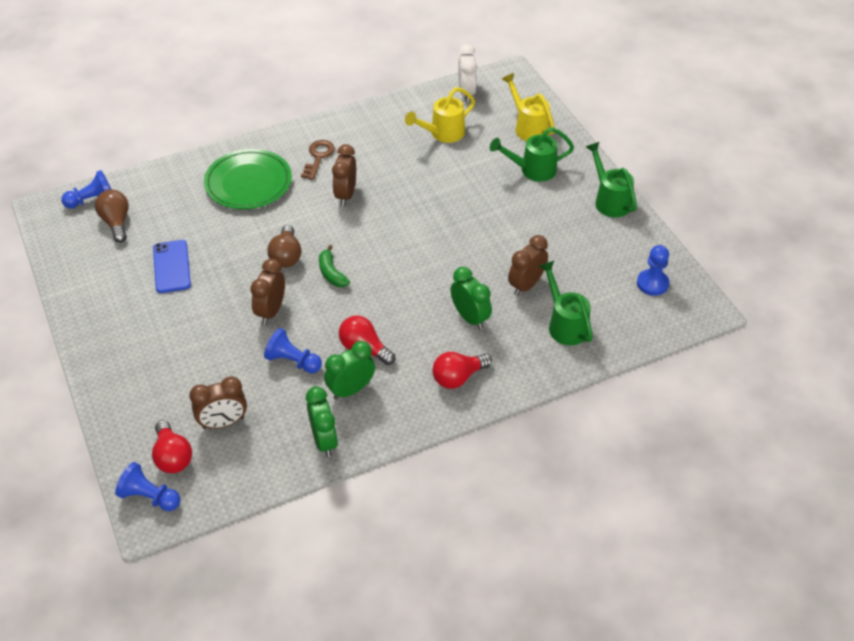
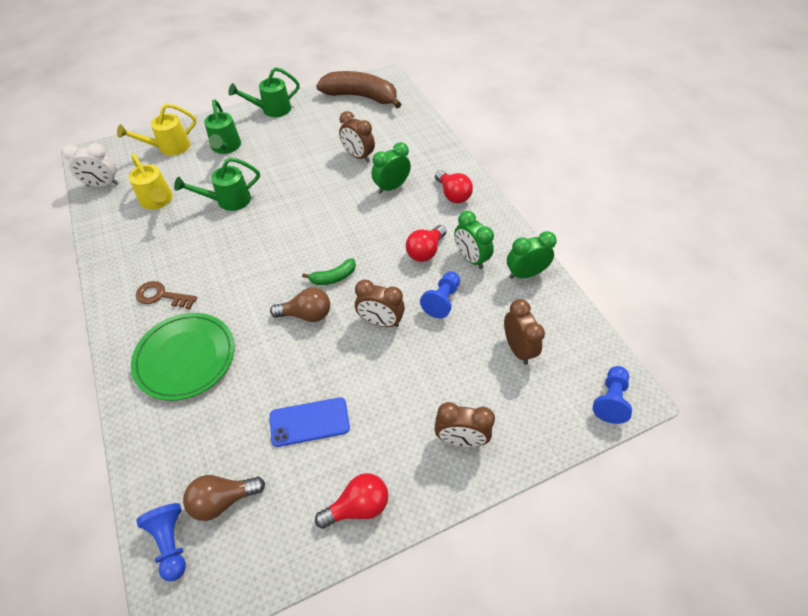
camera: 90 degrees left, 5 degrees up
(172, 457) = (562, 386): red light bulb -> red light bulb (358, 506)
(346, 195) = (227, 271): brown clock -> brown clock (460, 439)
(565, 324) = (399, 138): green watering can -> green watering can (228, 201)
(652, 283) = (361, 97): blue pawn -> brown banana

